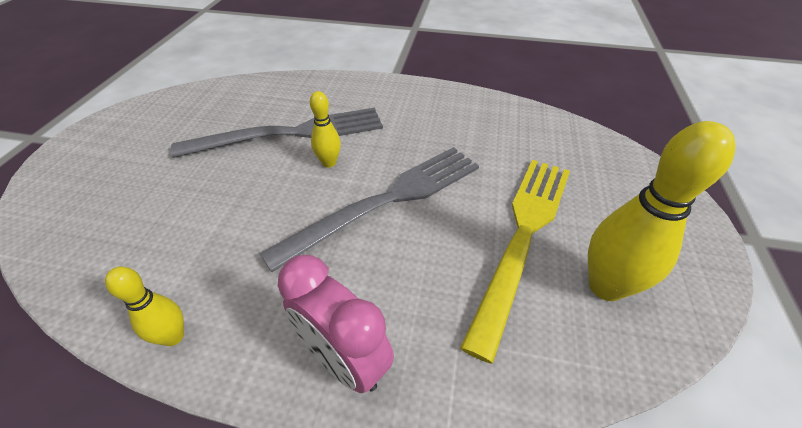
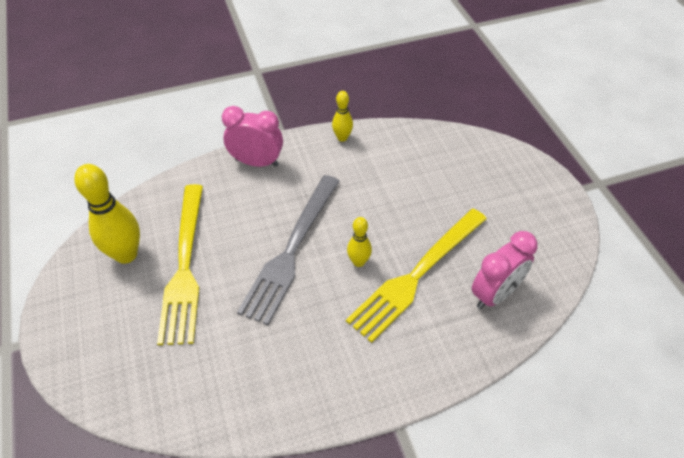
camera: 150 degrees right, 5 degrees up
(249, 101) = (495, 294): none -> pink clock
(291, 133) = (416, 275): grey fork -> yellow fork

